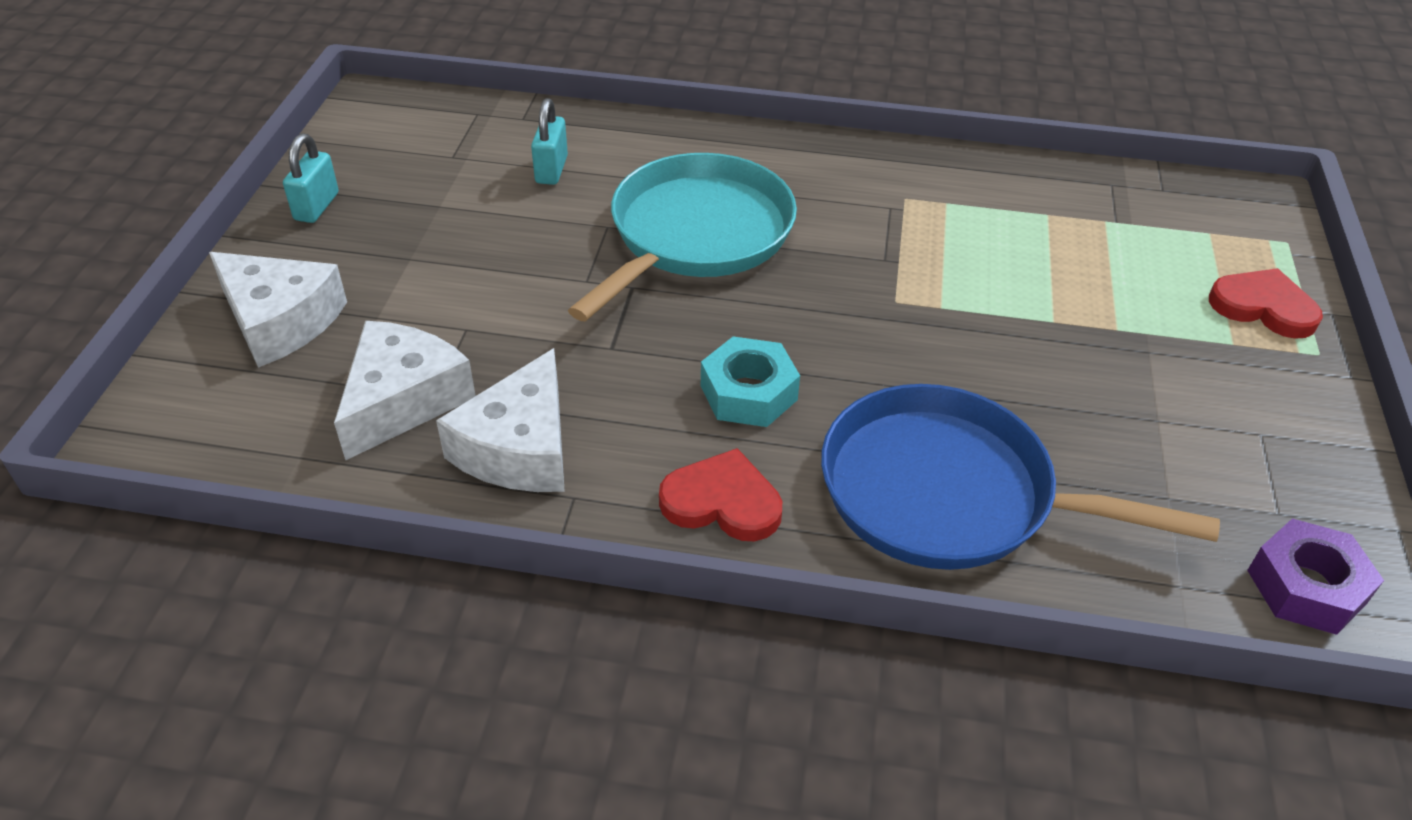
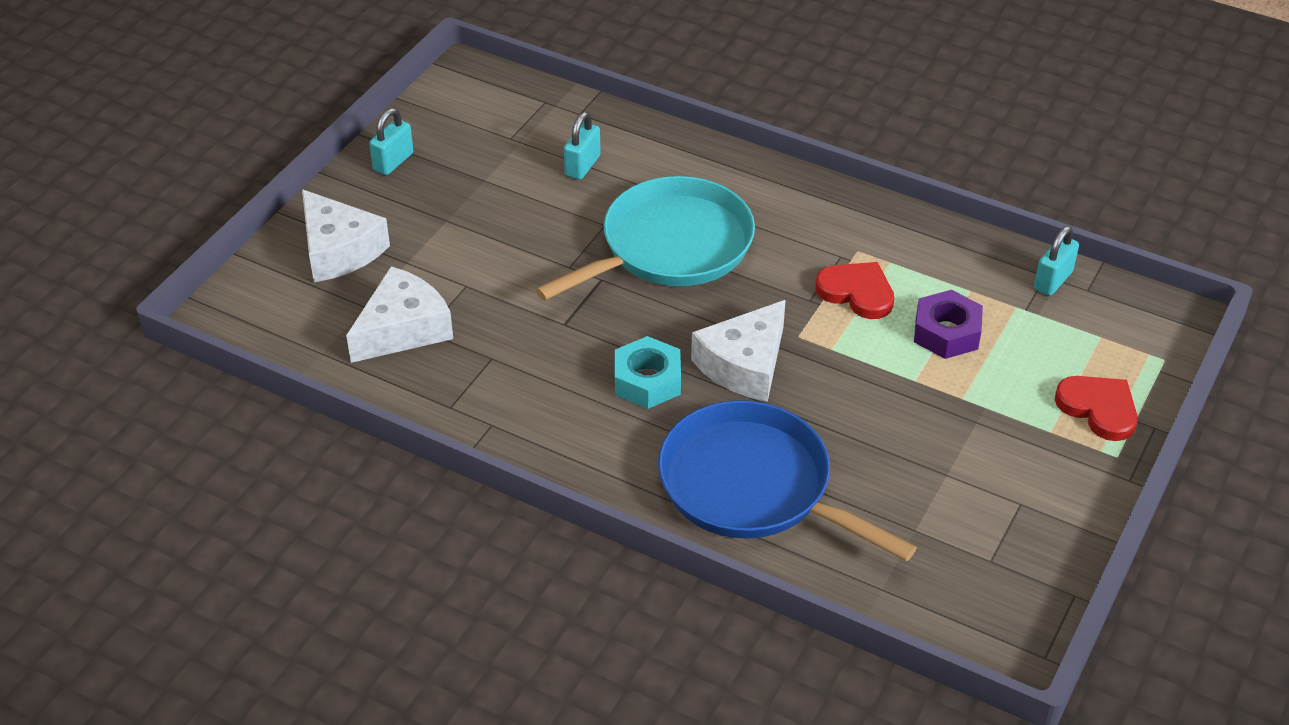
camera: 20 degrees right, 0 degrees up
(519, 448) = (469, 382): white cheese -> white cheese (744, 365)
(722, 502) = (590, 452): red heart -> red heart (857, 292)
(1123, 187) = (1053, 280): none -> turquoise padlock
(1306, 587) = (972, 613): purple nut -> purple nut (946, 333)

